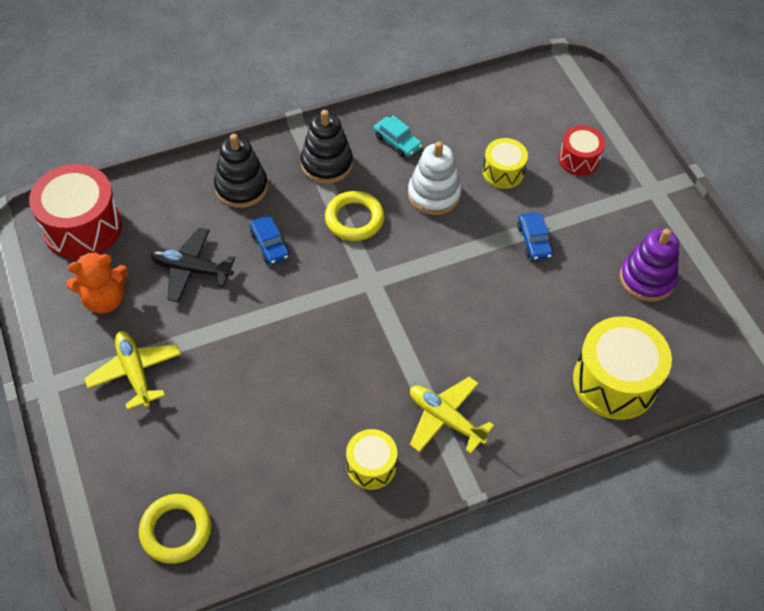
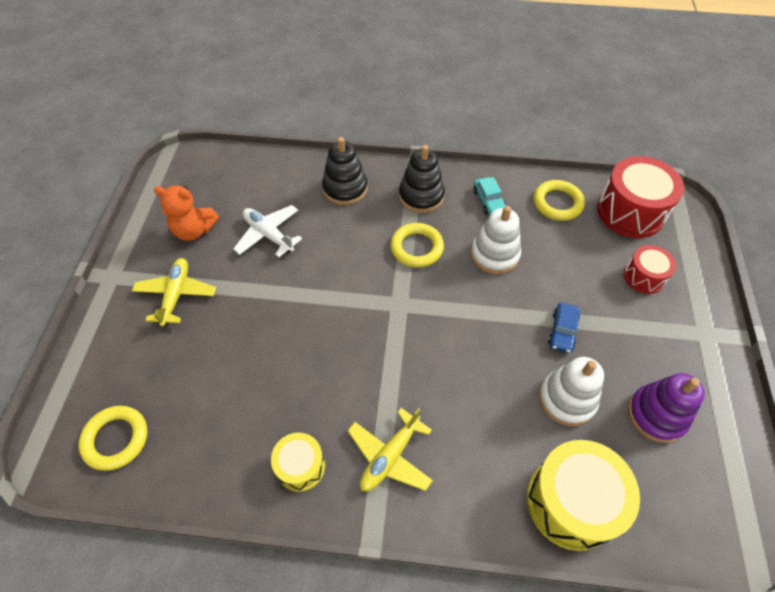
camera: 30 degrees right, 0 degrees up
(82, 227) = (215, 173): red drum -> red drum (630, 212)
(191, 269) = (268, 235): black plane -> white plane
(269, 245) = (338, 240): blue car -> none
(445, 419) = (390, 456): yellow plane -> yellow plane turned 120 degrees counterclockwise
(465, 118) = (557, 203): none -> yellow ring
(503, 172) = (566, 260): yellow drum -> none
(568, 299) = (567, 399): none -> white stacking toy

